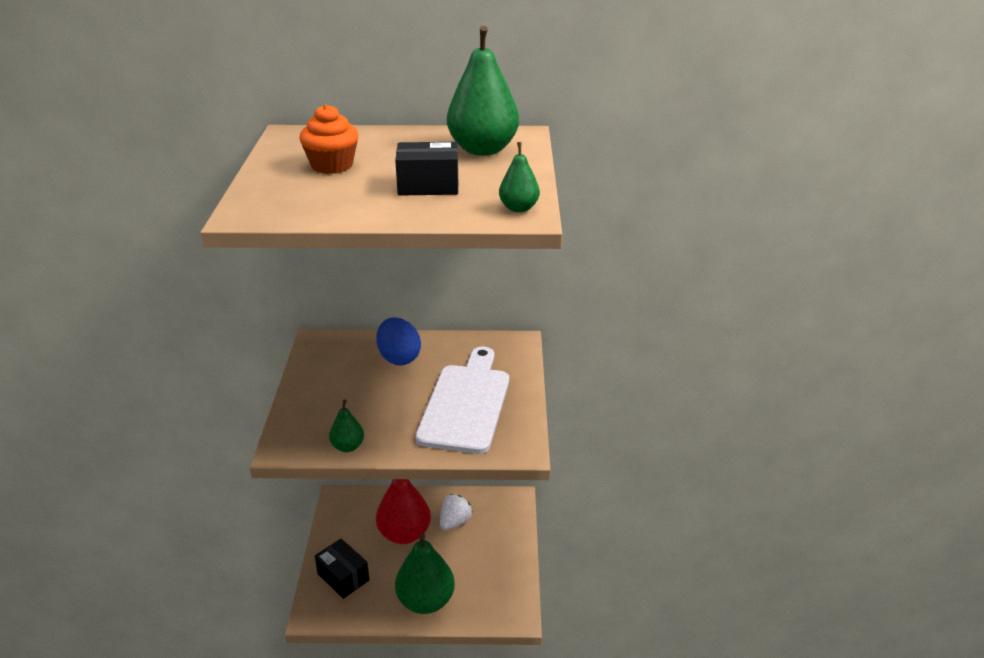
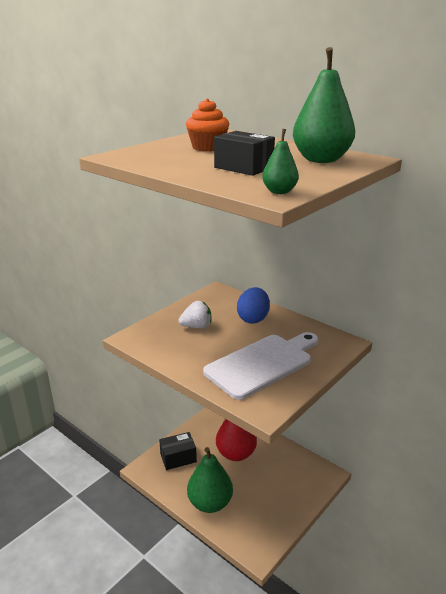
camera: 40 degrees right, 5 degrees down
(343, 577) = (178, 458): black box -> black box turned 75 degrees clockwise
(348, 447) = (162, 354): green pear -> none
(455, 522) = (273, 465): white strawberry -> white strawberry (196, 326)

